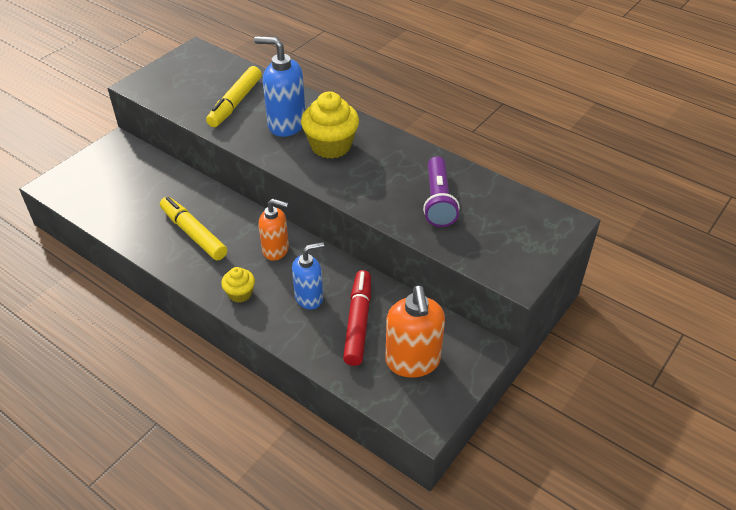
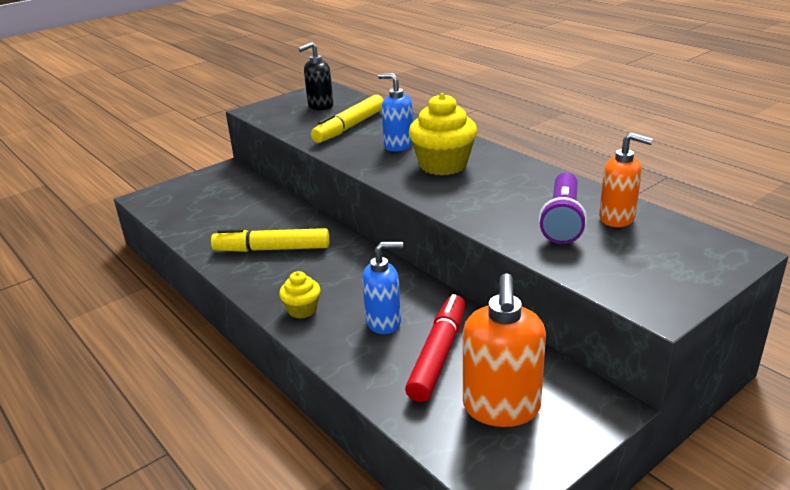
camera: 15 degrees right, 15 degrees down
(193, 234) = (272, 249): yellow marker -> yellow marker turned 60 degrees counterclockwise
(199, 76) = (320, 106): none -> black soap dispenser
(276, 250) = (359, 272): orange soap dispenser -> orange soap dispenser (617, 218)
(286, 124) = (398, 145): blue soap dispenser -> blue soap dispenser, size x0.67

